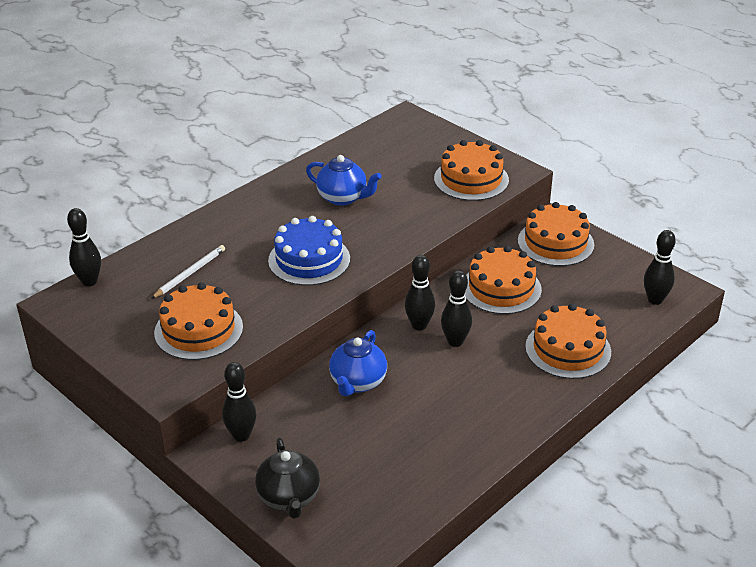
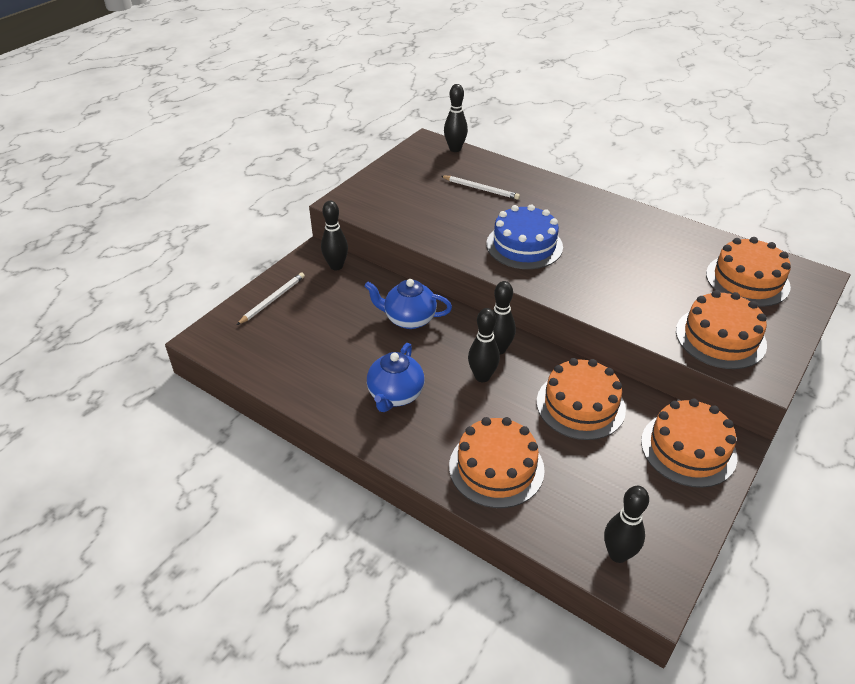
camera: 80 degrees right, 5 degrees up
(198, 330) = (412, 204): orange cake -> orange cake (747, 280)
(289, 498) = (272, 300): black teapot -> white pencil
(343, 198) = (631, 252): blue teapot -> blue teapot (395, 395)

